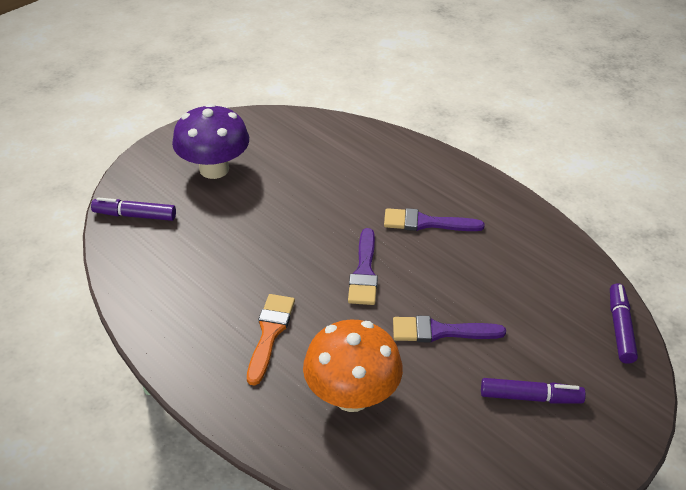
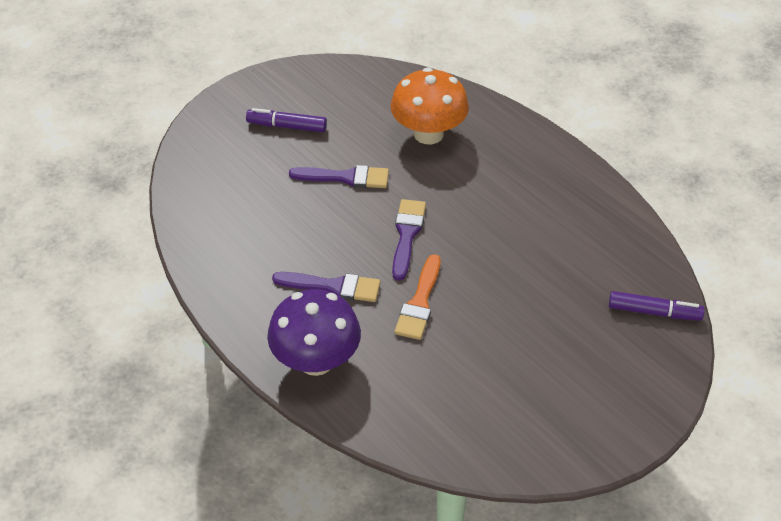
camera: 175 degrees left, 5 degrees up
(214, 169) = (576, 374): purple mushroom -> purple mushroom (316, 360)
(270, 334) = (496, 183): orange brush -> orange brush (419, 302)
(620, 328) = (186, 172): purple marker -> none

